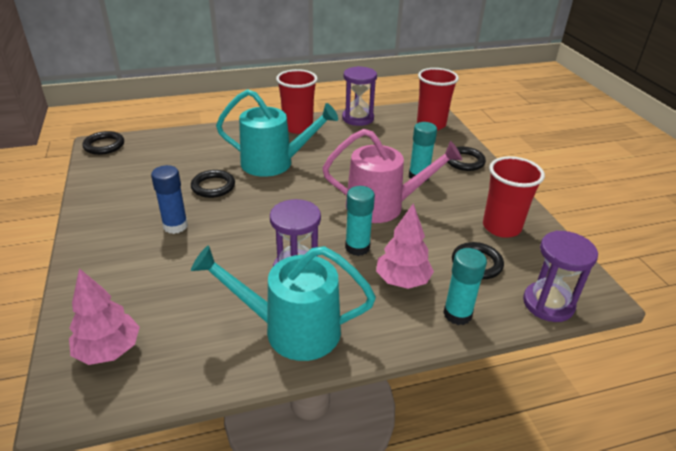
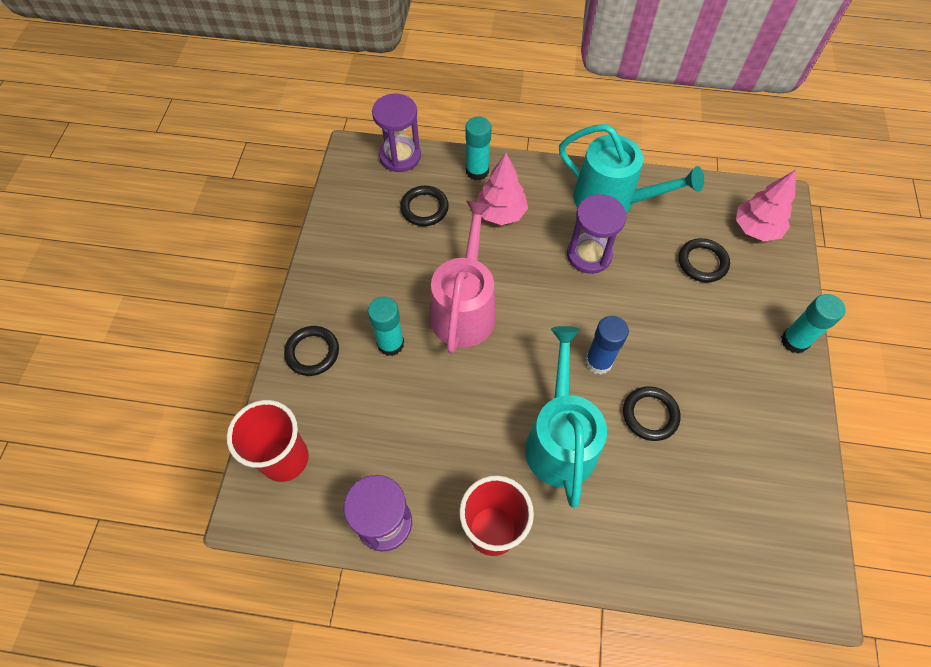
camera: 155 degrees left, 25 degrees up
(104, 145) = (808, 586): black ring -> black ring (702, 262)
(175, 226) = (700, 355): blue glue stick -> blue glue stick (598, 362)
(274, 163) = (560, 440): turquoise watering can -> turquoise watering can turned 60 degrees clockwise
(357, 247) = (521, 261): turquoise glue stick -> turquoise glue stick (794, 341)
(382, 206) = (464, 309): pink watering can -> pink watering can turned 75 degrees clockwise
(501, 227) = (365, 238): red cup -> none

